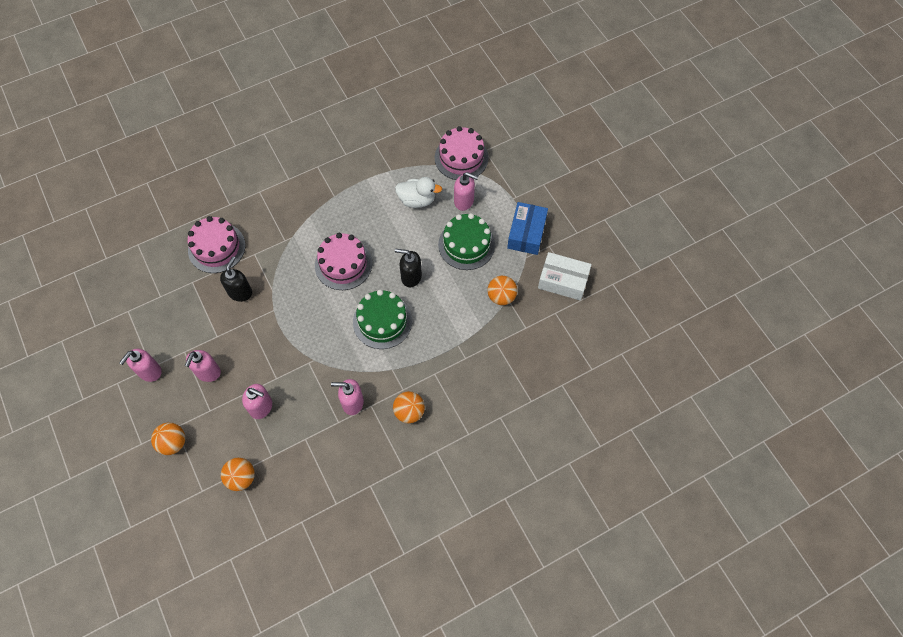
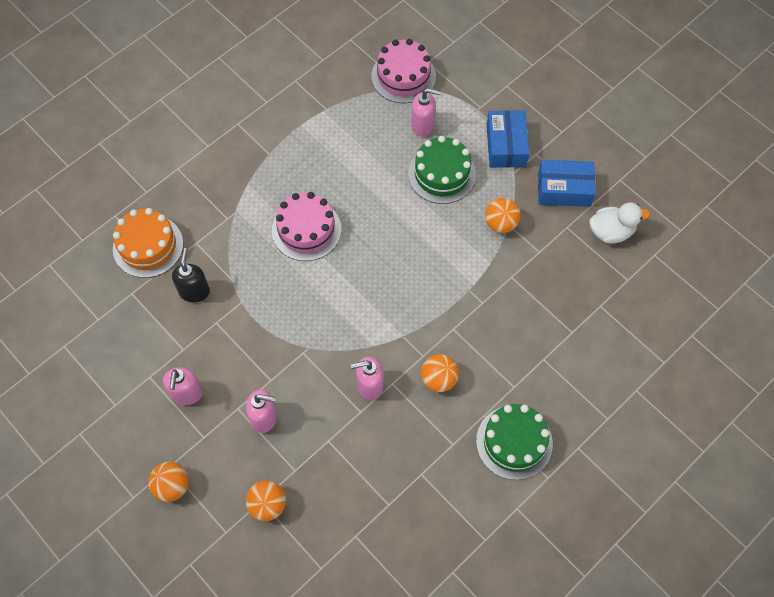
camera: 15 degrees left, 0 degrees up
(149, 372) = (115, 411): pink soap dispenser -> none
(216, 248) = (148, 246): pink cake -> orange cake
(382, 321) = (374, 284): green cake -> green cake (514, 442)
(411, 277) = (390, 225): black soap dispenser -> none
(417, 200) = (368, 136): white duck -> white duck (611, 232)
(563, 281) = (564, 189): white box -> blue box

